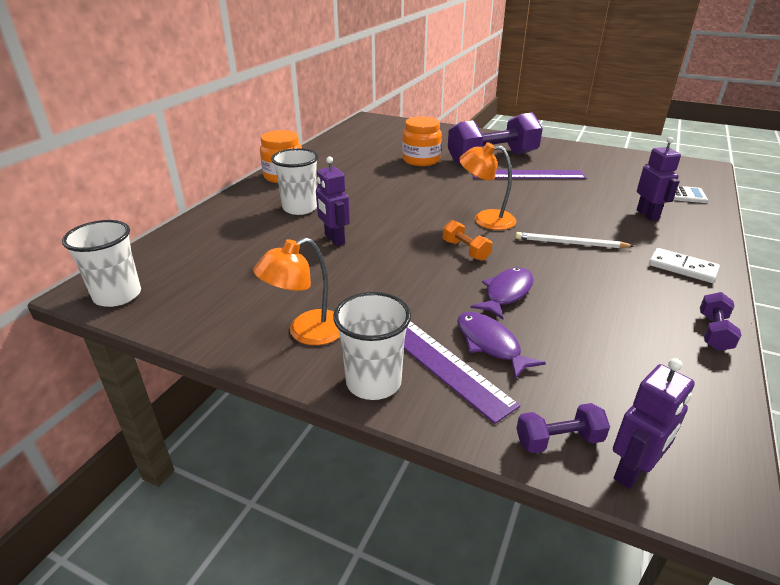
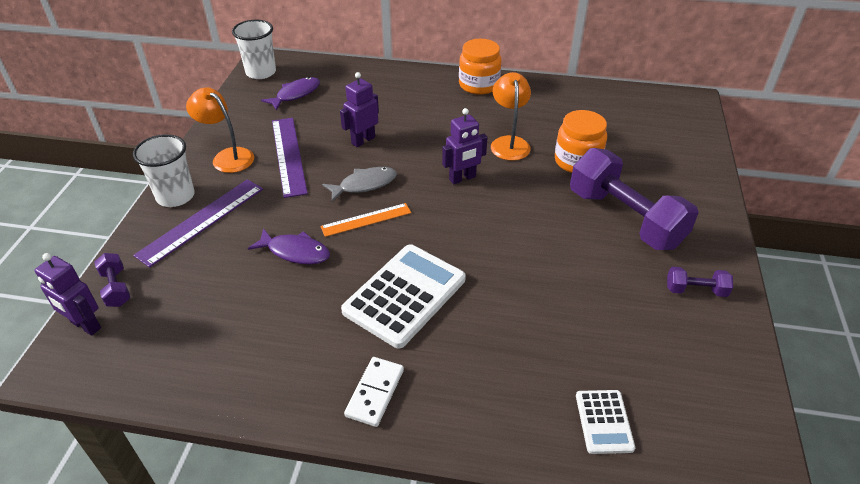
camera: 75 degrees right, 10 degrees up
(300, 208) = (415, 110): white cup -> none
(411, 246) = (364, 185): none -> grey fish
(465, 250) = (366, 219): orange dumbbell -> orange ruler
(485, 219) = (438, 227): orange lamp -> orange lamp (509, 143)
(490, 344) = (220, 247): purple fish -> purple fish (296, 94)
(527, 175) = (585, 254): purple ruler -> purple ruler (288, 155)
(570, 243) = (404, 295): white pencil -> white calculator
(647, 215) = (511, 373): purple robot -> purple robot (462, 178)
(713, 332) = (250, 401): purple dumbbell -> purple dumbbell (695, 290)

